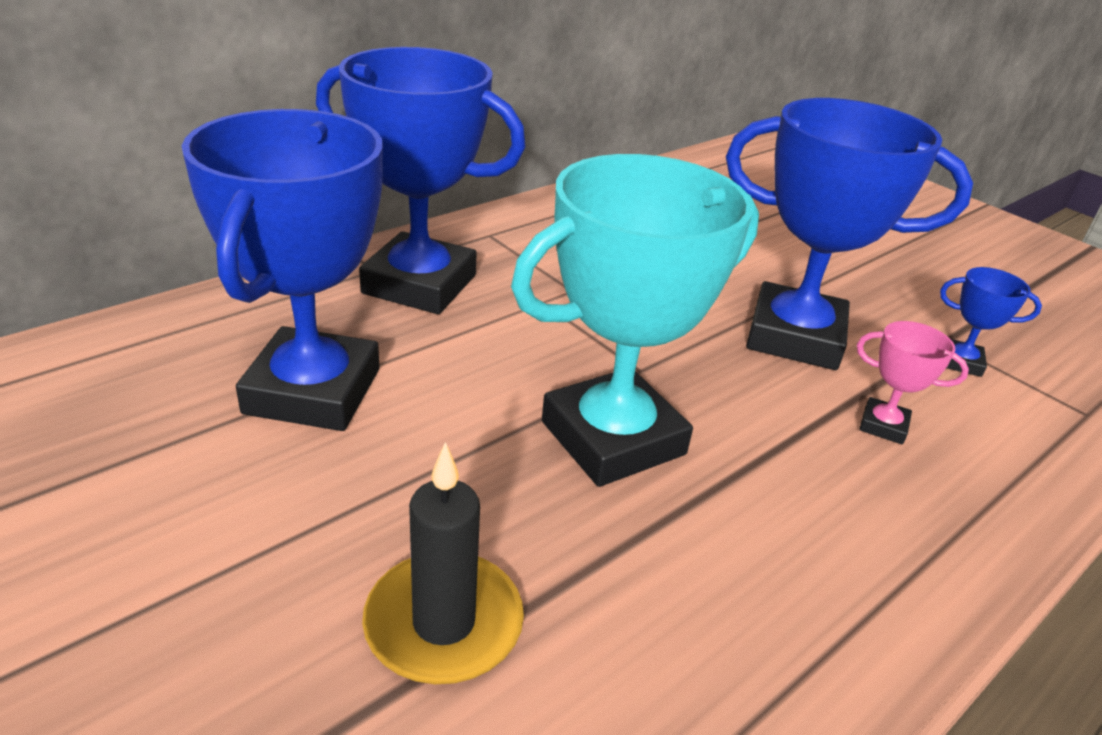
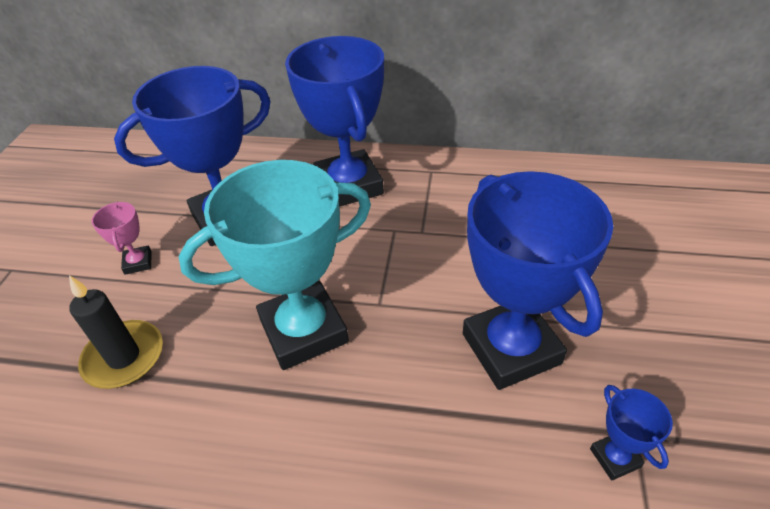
camera: 55 degrees right, 10 degrees up
(613, 438) = (303, 331): turquoise trophy -> turquoise trophy turned 45 degrees counterclockwise
(883, 426) = (463, 446): pink trophy -> pink trophy (138, 263)

